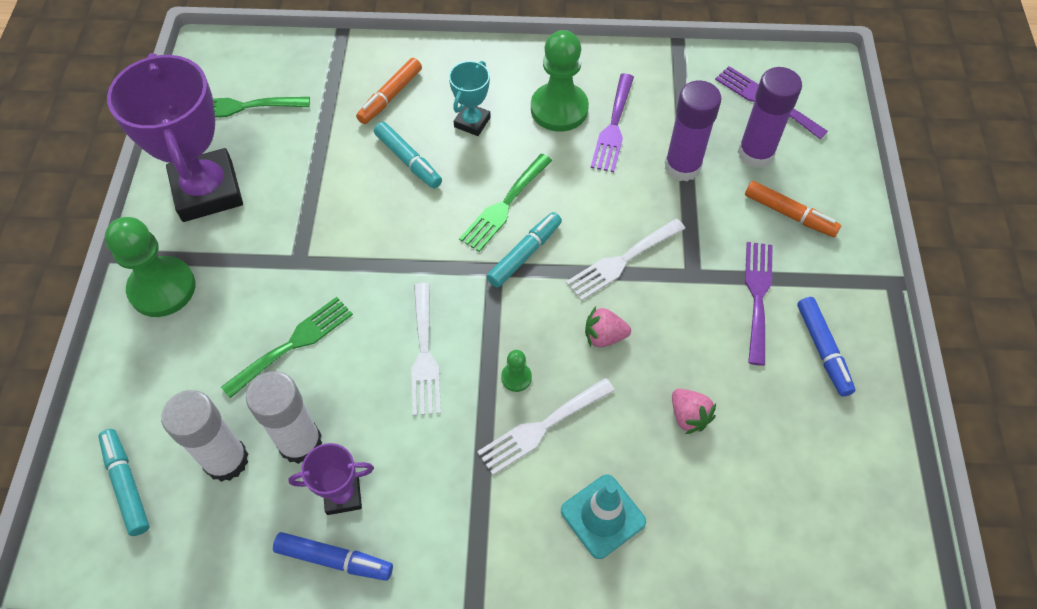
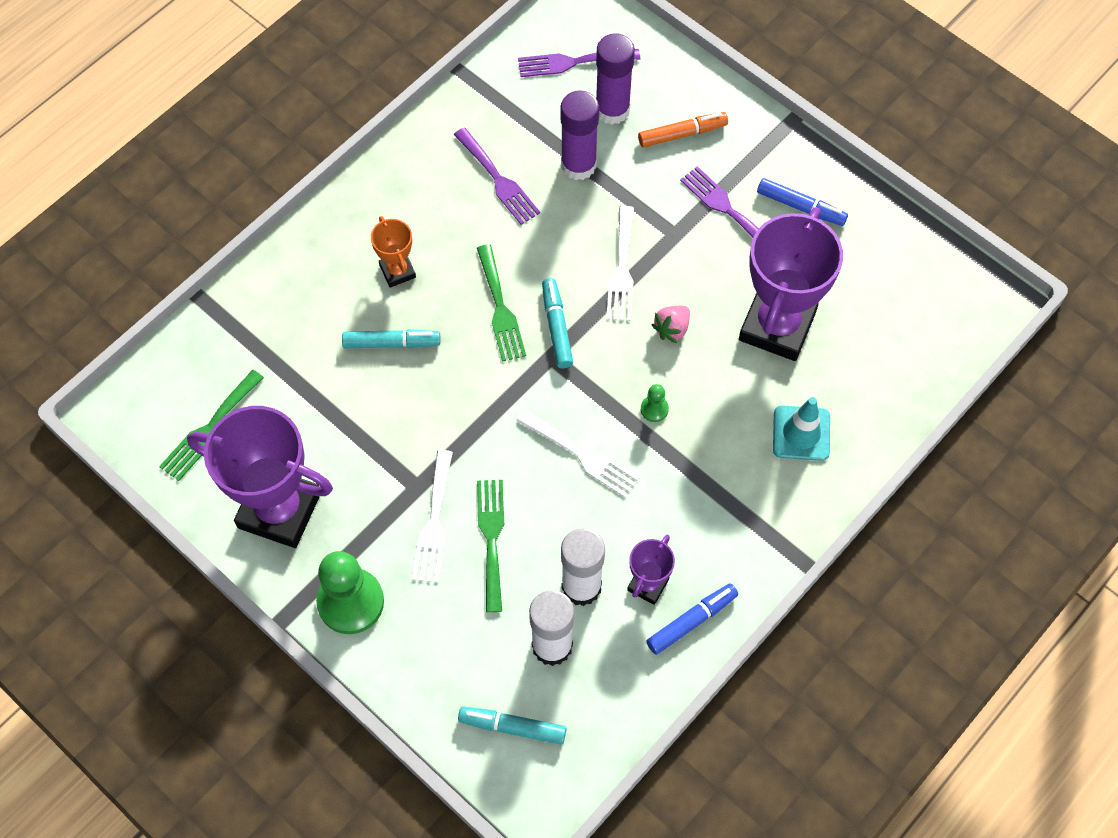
camera: 50 degrees left, 5 degrees up
(390, 96) = (311, 310): orange marker -> none
(472, 122) = (397, 271): turquoise trophy -> orange trophy
(541, 428) = (706, 422): white fork -> white fork (434, 523)
(559, 109) = (444, 202): green pawn -> none
(688, 416) = (777, 326): pink strawberry -> purple trophy

